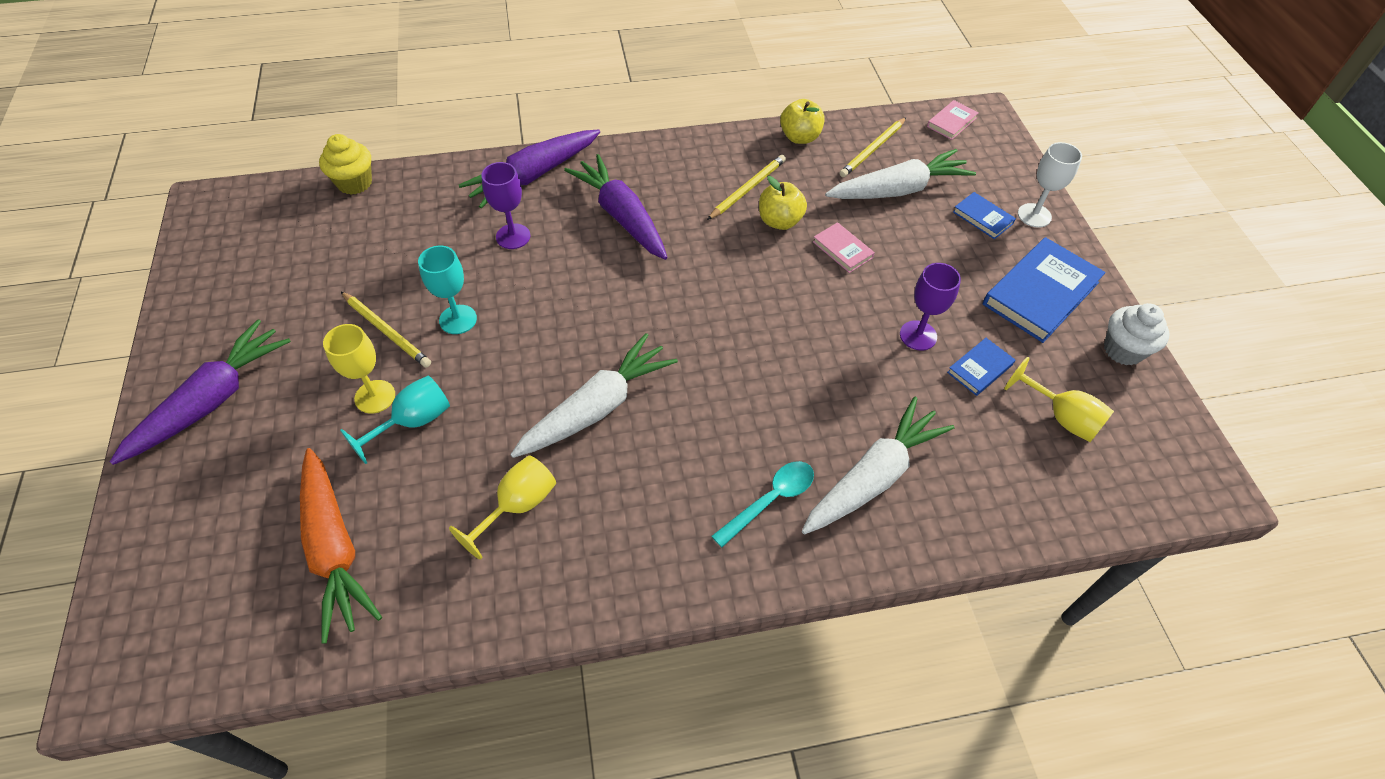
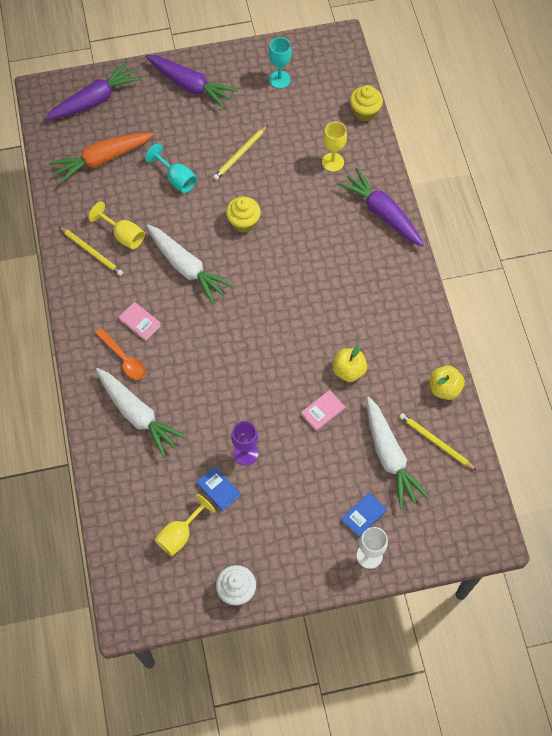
camera: 90 degrees right, 10 degrees up
(375, 396) = (193, 158): yellow goblet -> yellow goblet (333, 162)
(458, 319) = (250, 188): turquoise goblet -> turquoise goblet (279, 79)
(513, 236) = (322, 208): purple goblet -> none
(521, 329) = (243, 222): none -> yellow cupcake
(621, 216) = (346, 270): purple carrot -> purple carrot (95, 100)
(747, 189) = (381, 350): yellow pencil -> yellow pencil (91, 252)
(771, 500) = (124, 359): turquoise spoon -> orange spoon
(951, 122) = (478, 509): pink book -> pink book (140, 322)
(1041, 293) = (287, 544): blue book -> none

